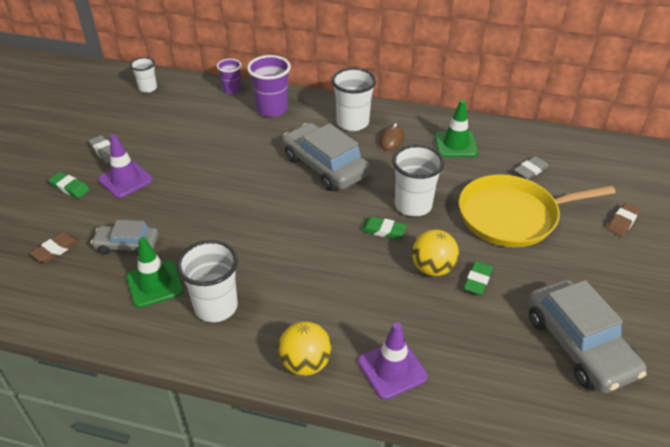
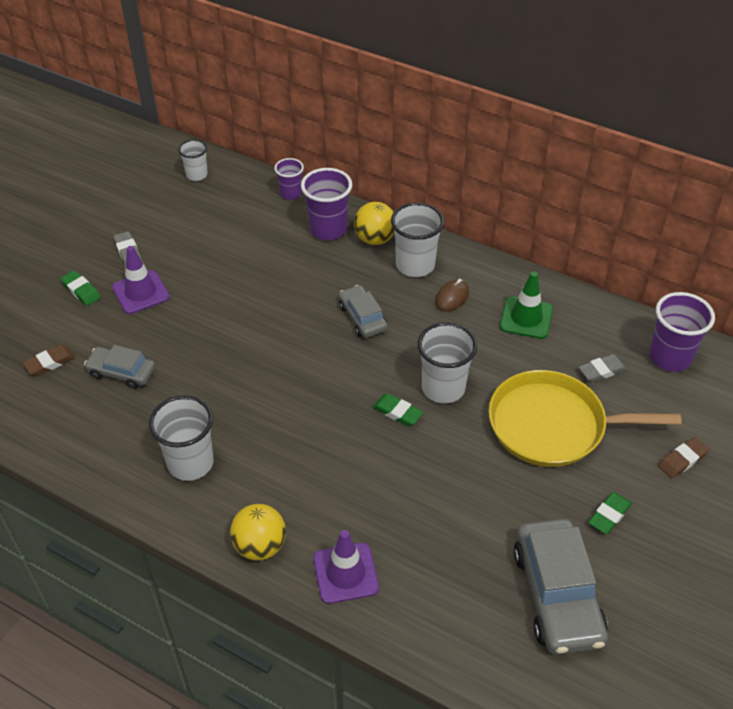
camera: 15 degrees right, 5 degrees up
(155, 284) = (137, 423): green traffic cone -> none
(325, 166) = (362, 317): grey car -> grey car, size x0.57
(432, 268) = (434, 470): yellow ball -> yellow ball (375, 239)
(477, 280) = (478, 495): green eraser -> green eraser (609, 515)
(576, 152) = (669, 357): none -> purple cup

